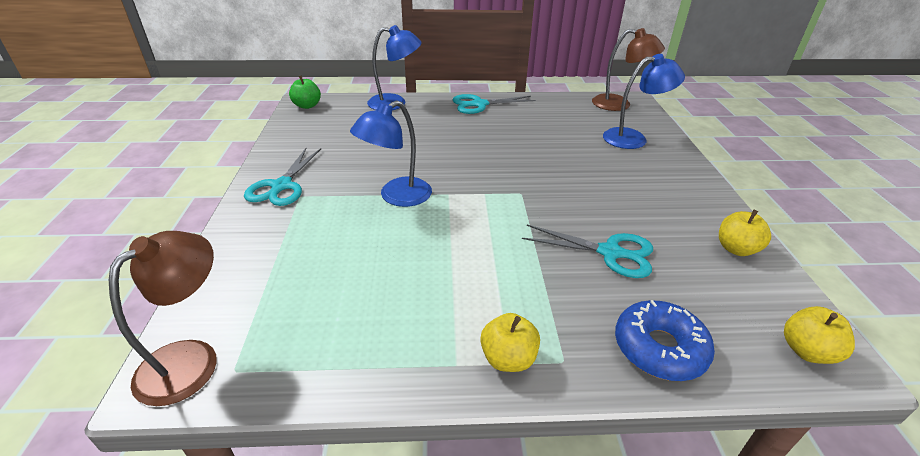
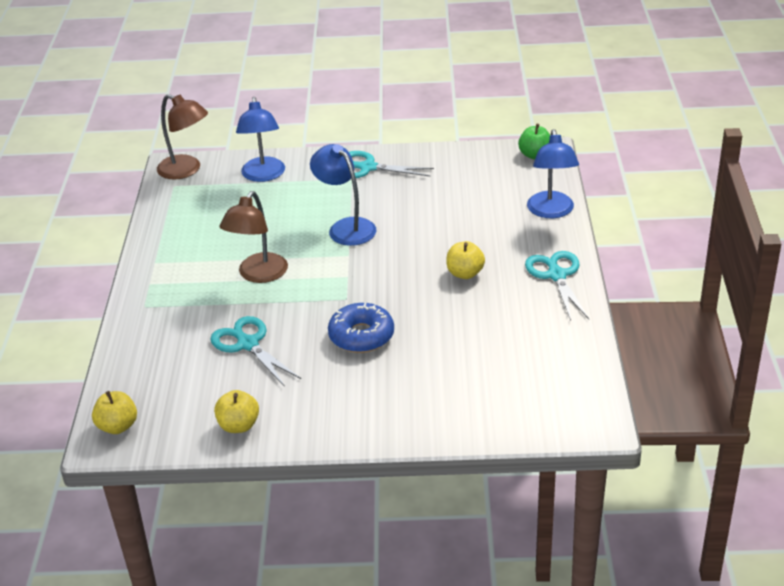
camera: 95 degrees right, 0 degrees up
(508, 358) = (153, 283): yellow apple -> yellow apple (465, 273)
(610, 253) = (247, 344): turquoise scissors -> turquoise scissors turned 120 degrees clockwise
(619, 104) = (576, 405): brown lamp -> brown lamp (258, 275)
(633, 138) = (467, 399): blue lamp -> blue lamp (263, 175)
(659, 348) = (142, 351): blue donut -> blue donut (361, 336)

